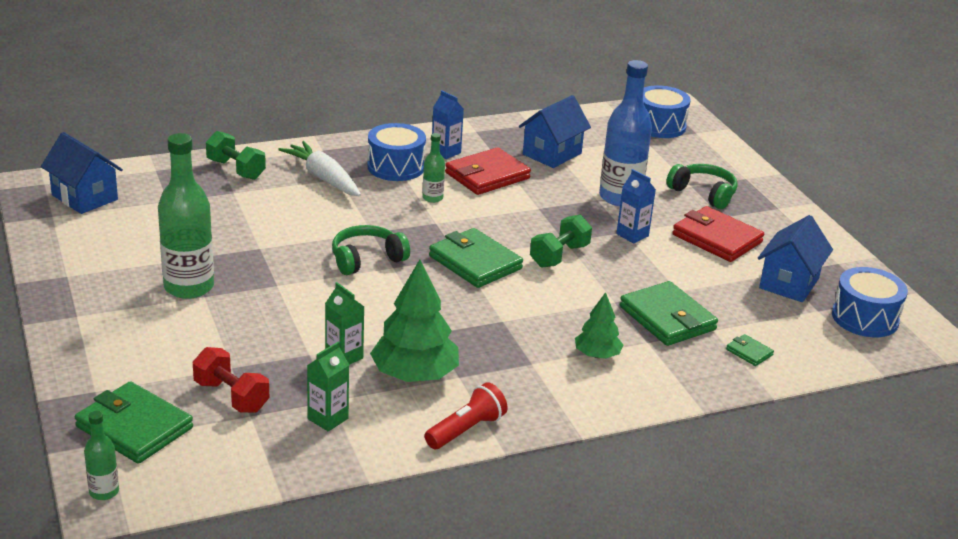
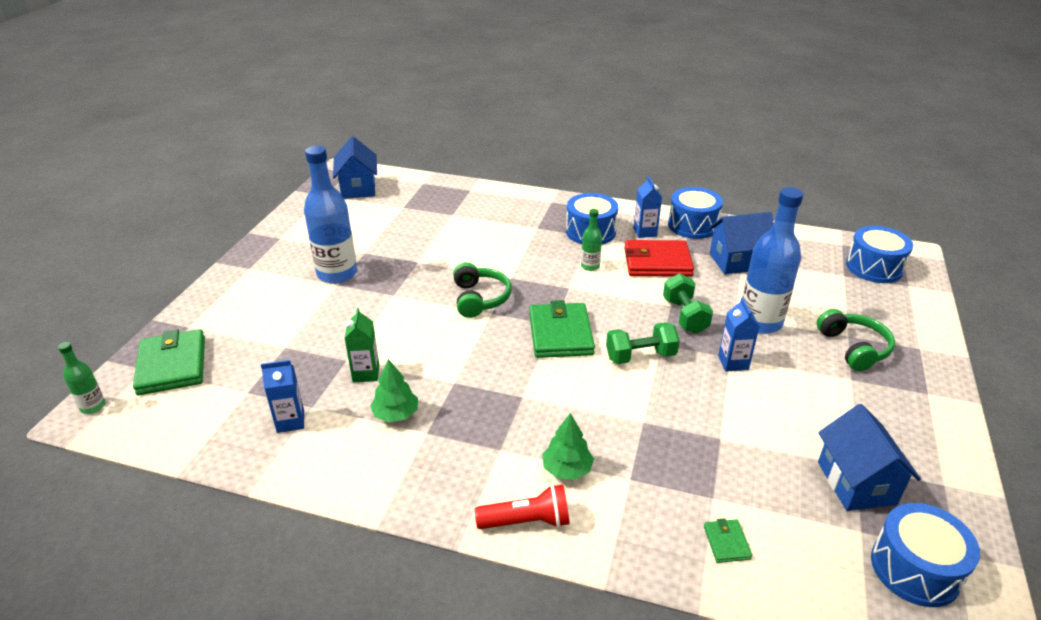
camera: 40 degrees right, 5 degrees up
(189, 287) = (337, 274): green bottle -> blue bottle
(231, 396) = (255, 370): red dumbbell -> none
(236, 169) = (474, 198): green dumbbell -> green dumbbell (685, 316)
(323, 178) = (526, 224): white carrot -> none
(328, 419) = (290, 421): green carton -> blue carton
(366, 259) = (480, 298): green headphones -> green headphones turned 75 degrees clockwise
(414, 375) = (395, 414): green tree -> green tree, size x0.57
(466, 430) = (373, 487): red flashlight -> red flashlight (526, 521)
(481, 133) = (692, 225): none -> blue drum
(667, 318) = (677, 462): green wallet -> none
(717, 238) = (820, 400): red wallet -> none
(789, 283) = (856, 483): blue house -> blue house turned 75 degrees counterclockwise

